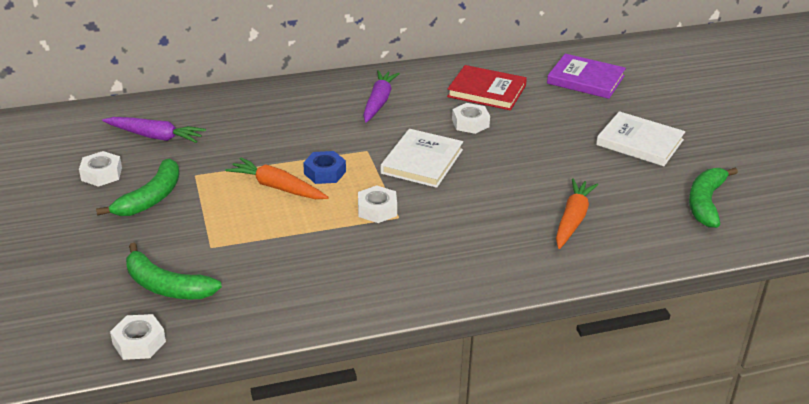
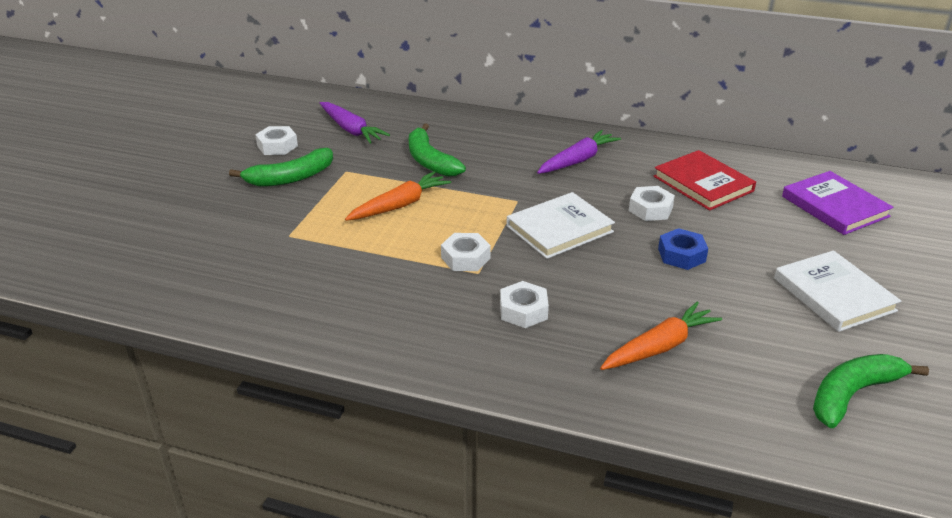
camera: 35 degrees right, 0 degrees up
(139, 342) = (145, 292): white nut -> white nut (523, 311)
(166, 286) = (218, 254): green banana -> green banana (430, 161)
(277, 187) = (399, 205): orange carrot -> orange carrot turned 75 degrees clockwise
(324, 173) = (455, 207): blue nut -> blue nut (681, 255)

